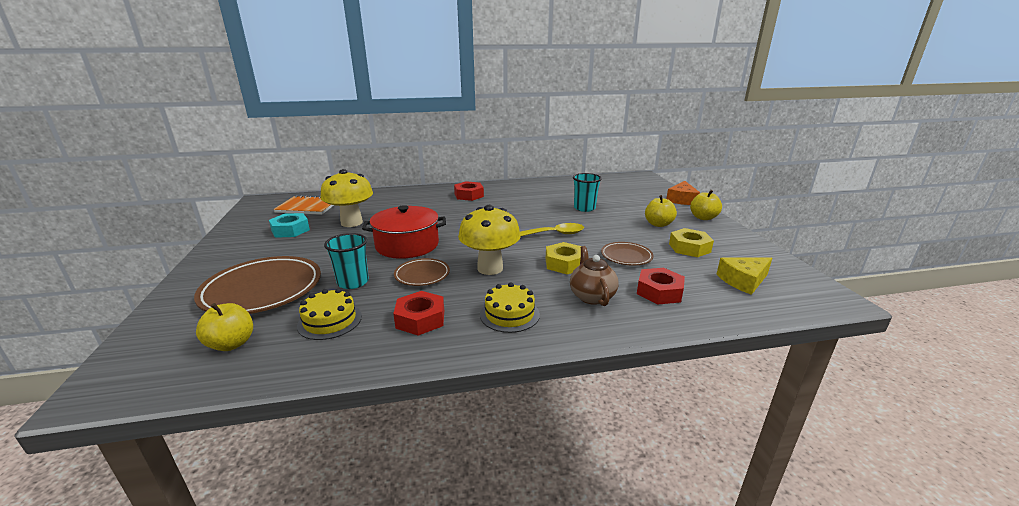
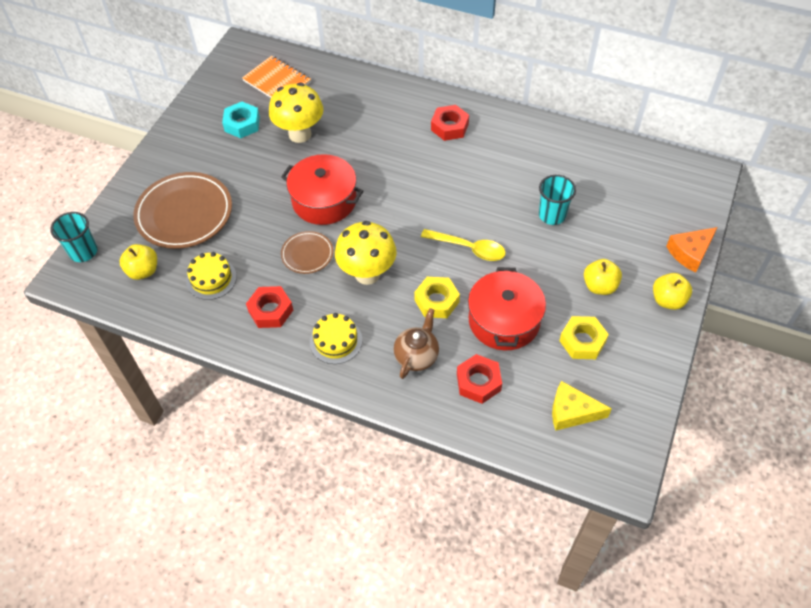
camera: 35 degrees right, 30 degrees up
(353, 282) = (250, 237): turquoise cup -> turquoise cup (83, 252)
(626, 256) = (504, 320): brown plate -> red pot

